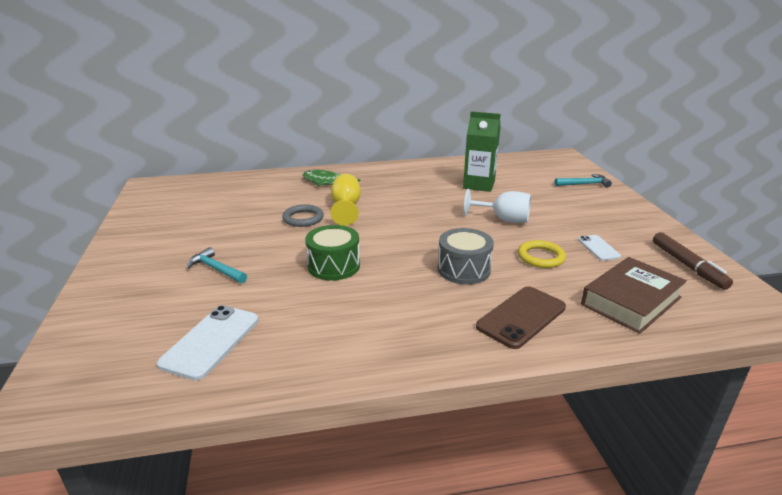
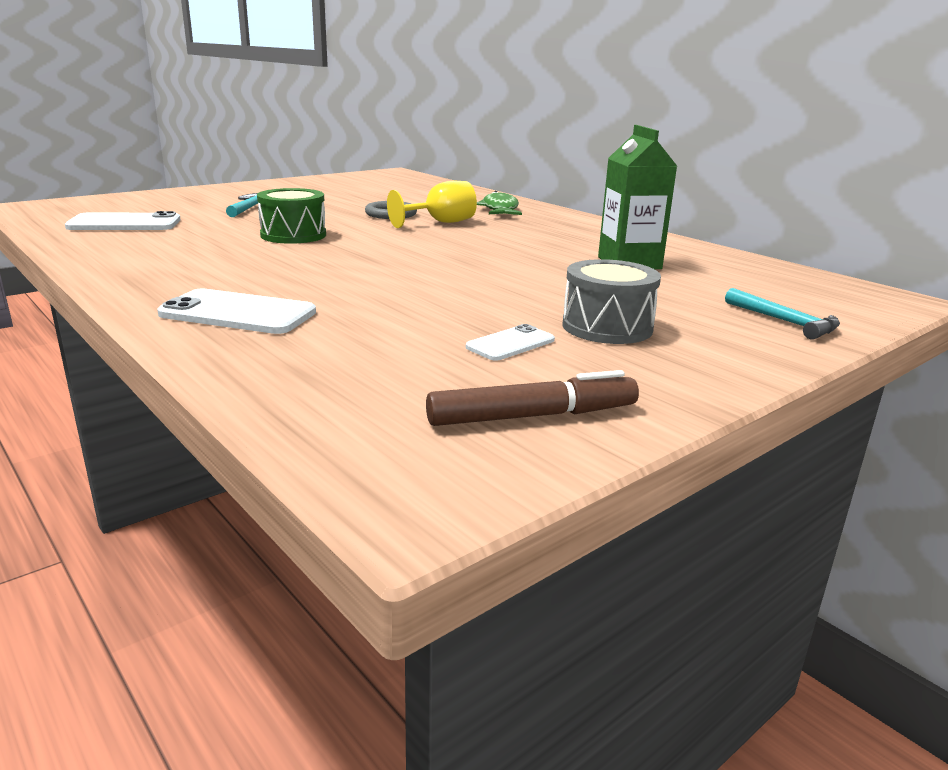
camera: 60 degrees right, 5 degrees down
(464, 269) = (340, 279): grey drum -> grey drum (607, 327)
(503, 219) = (525, 284): white goblet -> none
(521, 317) = (238, 313): brown phone -> white phone
(541, 257) = (426, 311): yellow ring -> none
(631, 301) = (338, 372): brown book -> none
(687, 266) = (533, 416): brown marker -> brown marker turned 150 degrees counterclockwise

